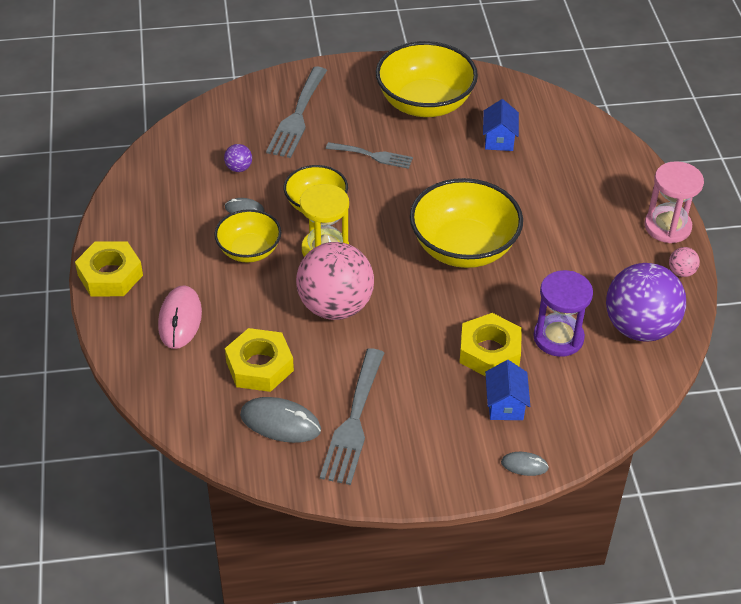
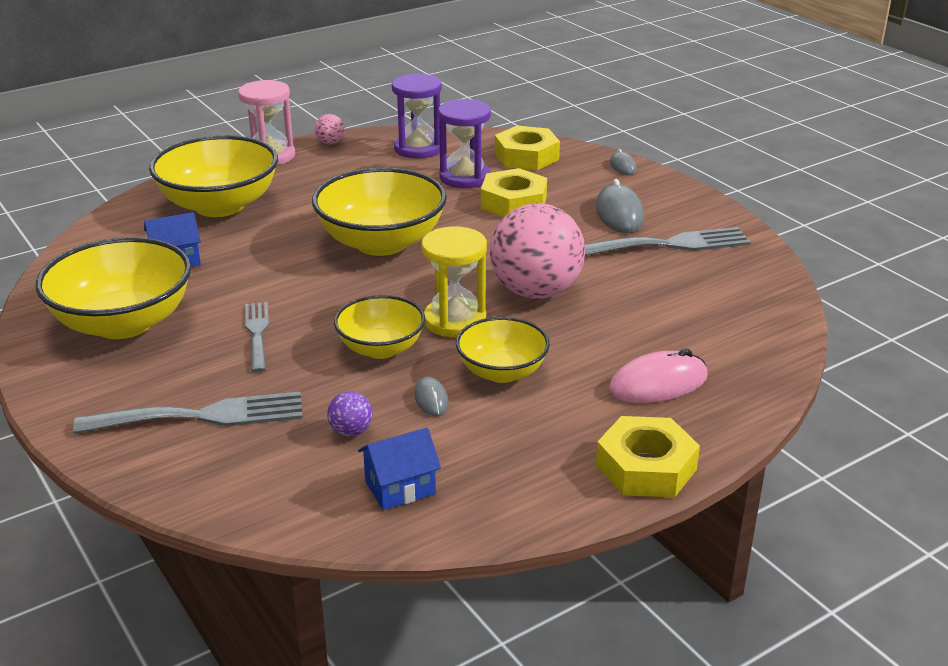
camera: 115 degrees left, 15 degrees down
(259, 366) = (663, 311): yellow nut -> yellow nut (526, 156)
(280, 423) = (717, 280): grey mouse -> grey mouse (619, 214)
(505, 404) = (568, 185): blue house -> blue house (400, 487)
(579, 177) = (219, 205): none -> yellow bowl
(639, 327) = (418, 148): purple ball -> purple hourglass

